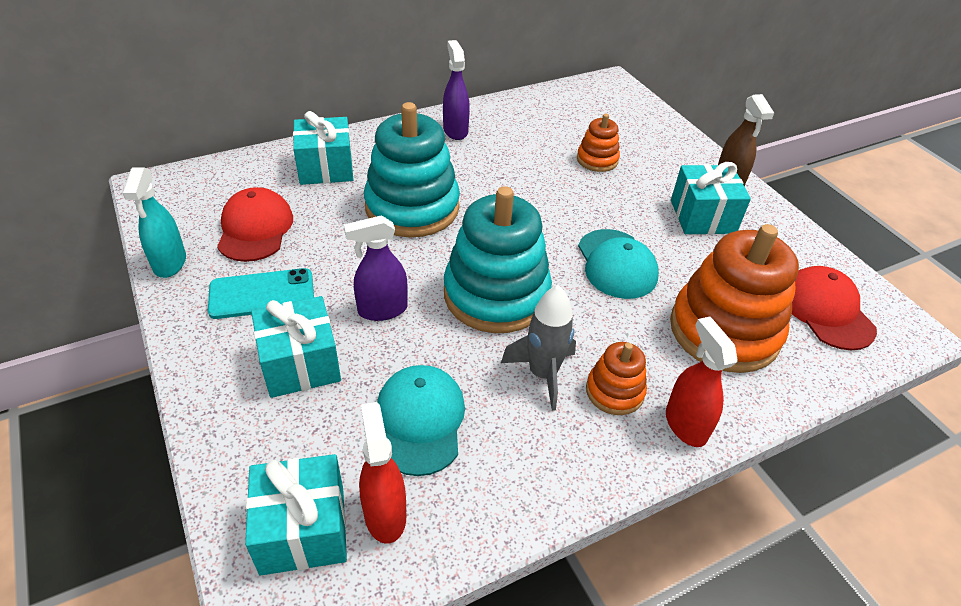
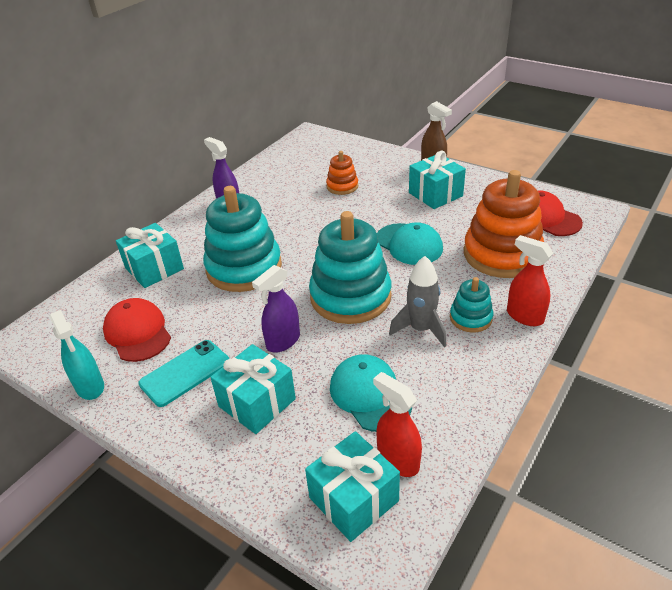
camera: 25 degrees left, 5 degrees down
(614, 391) = (470, 318): orange stacking toy -> turquoise stacking toy

